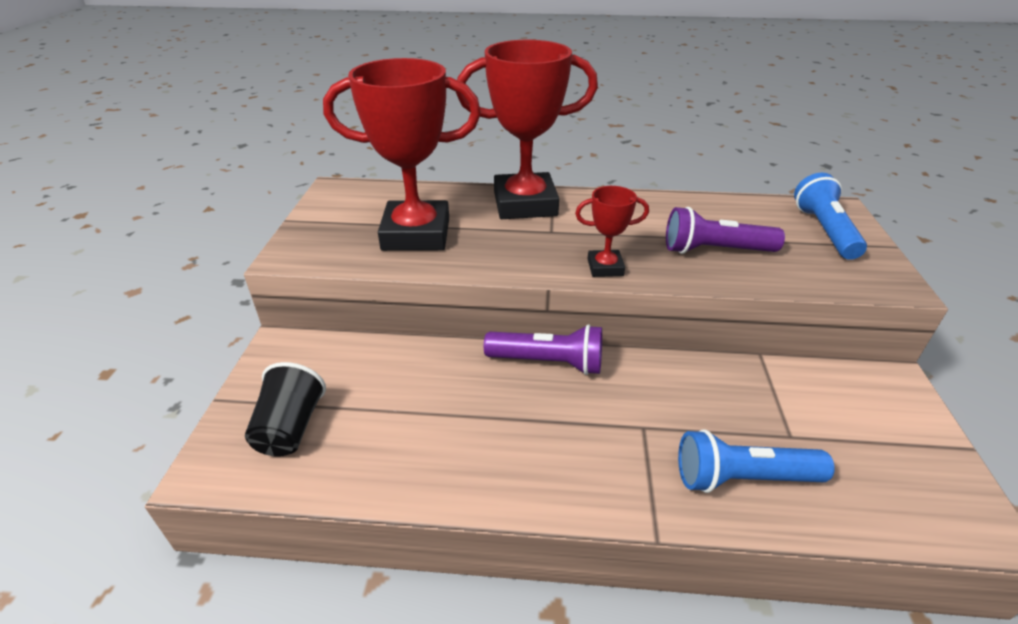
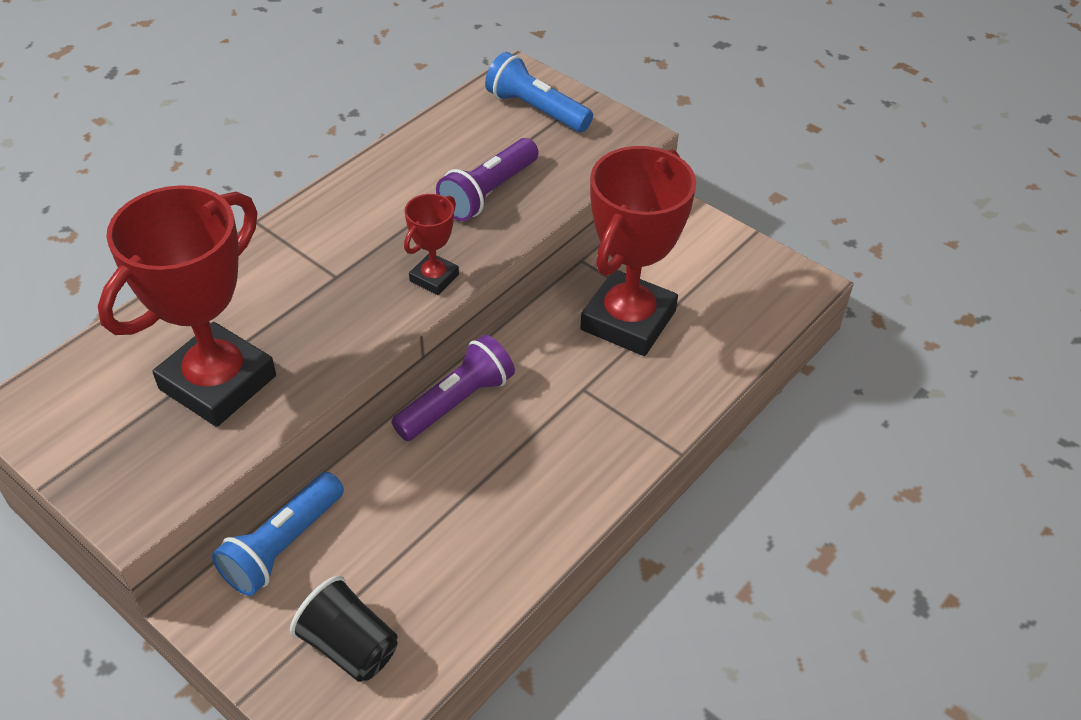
camera: 55 degrees left, 10 degrees up
(525, 204) = (263, 264): red trophy -> red trophy (628, 320)
(742, 478) = (675, 368): blue flashlight -> blue flashlight (282, 546)

